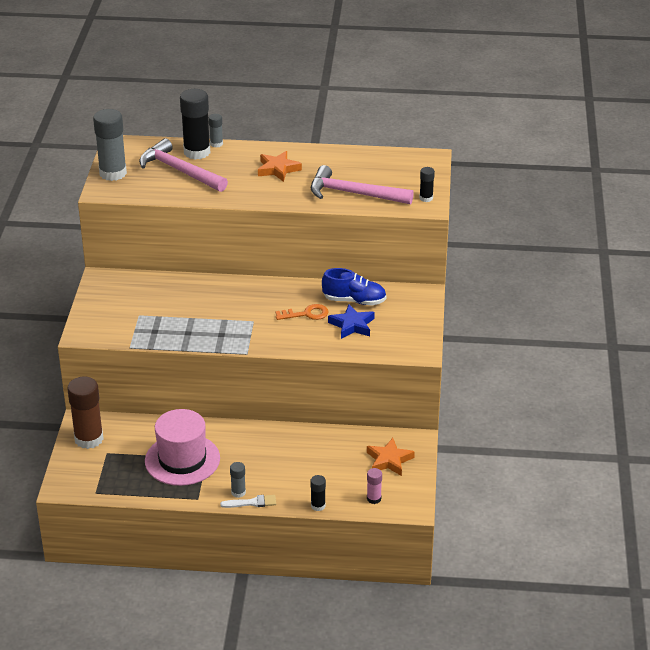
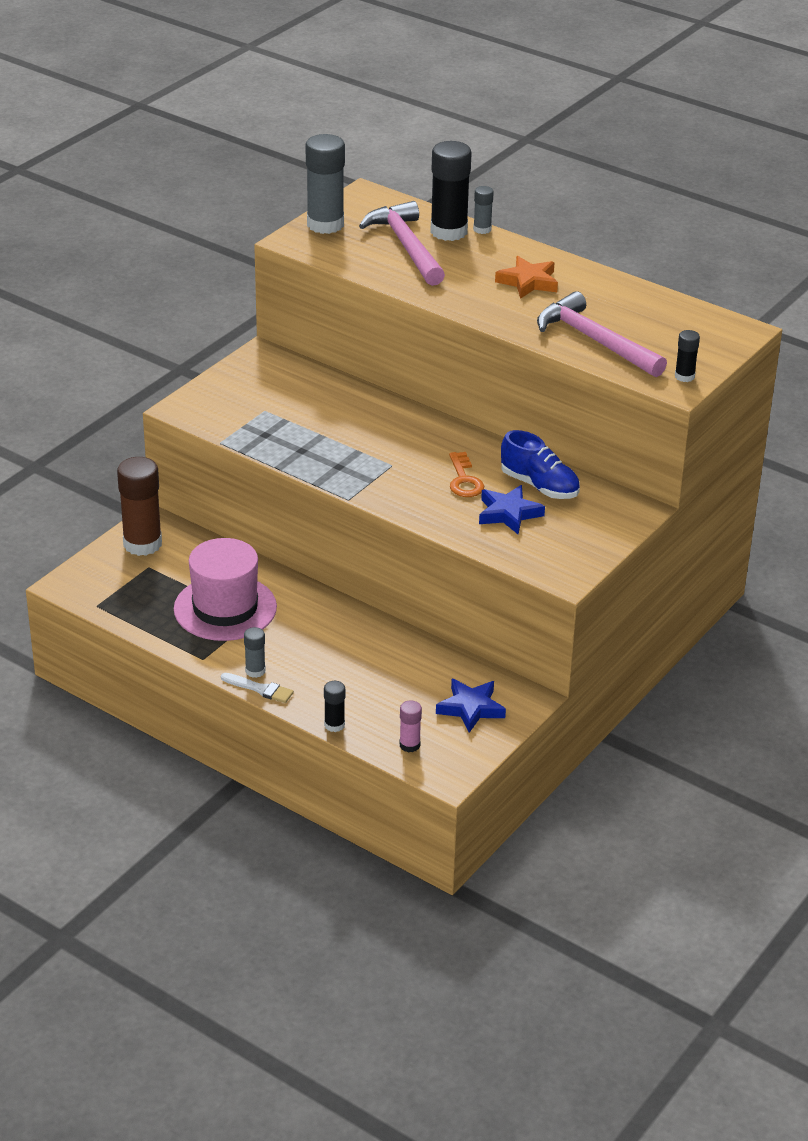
camera: 30 degrees right, 0 degrees up
(306, 314) = (464, 480): orange key -> orange key turned 60 degrees clockwise
(389, 460) = (470, 708): orange star -> blue star

